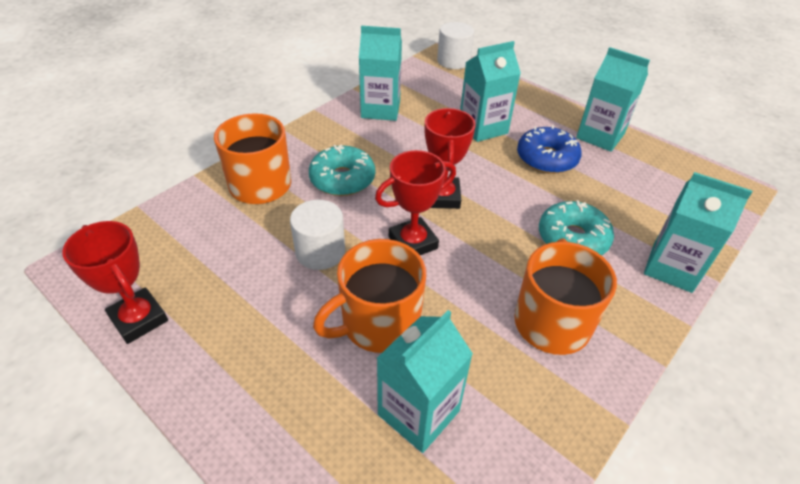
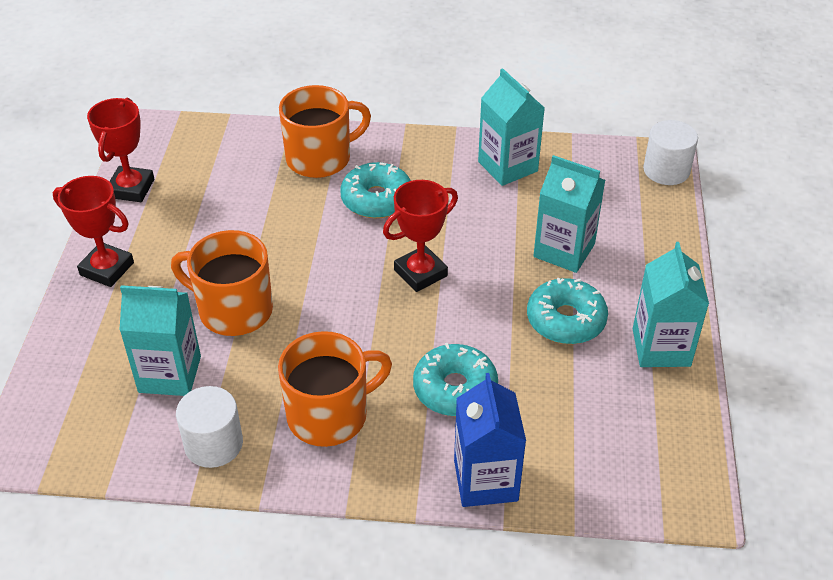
camera: 55 degrees right, 0 degrees up
(320, 251) = (277, 236): white cylinder -> white cylinder (213, 444)
(413, 242) = (341, 284): red trophy -> red trophy (107, 269)
(546, 158) = (566, 320): blue donut -> turquoise donut
(672, 268) = (485, 480): turquoise carton -> blue carton

